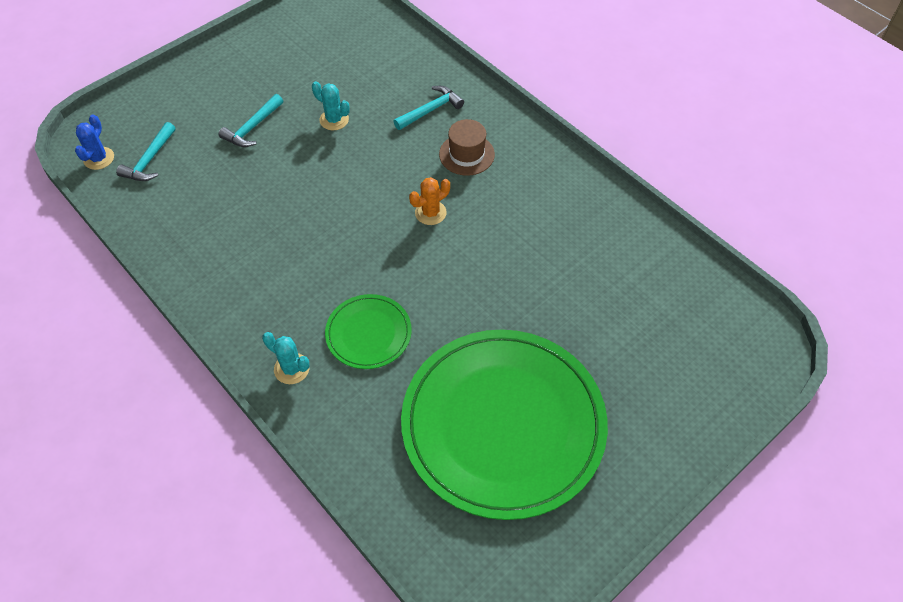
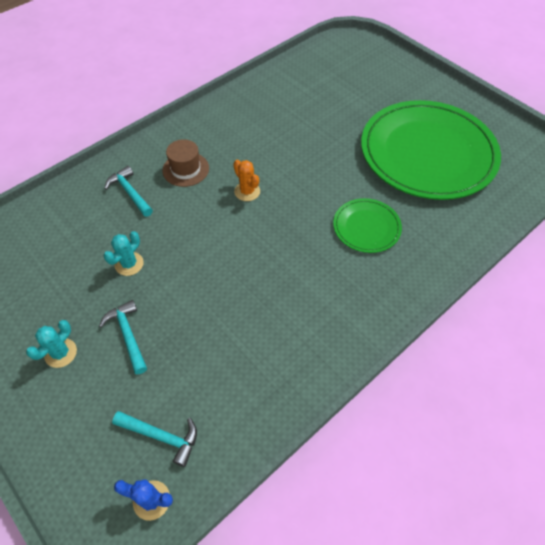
camera: 90 degrees left, 0 degrees up
(252, 128) = (128, 335): turquoise hammer -> turquoise hammer turned 150 degrees counterclockwise
(291, 369) = (406, 276): turquoise cactus -> turquoise cactus (61, 353)

